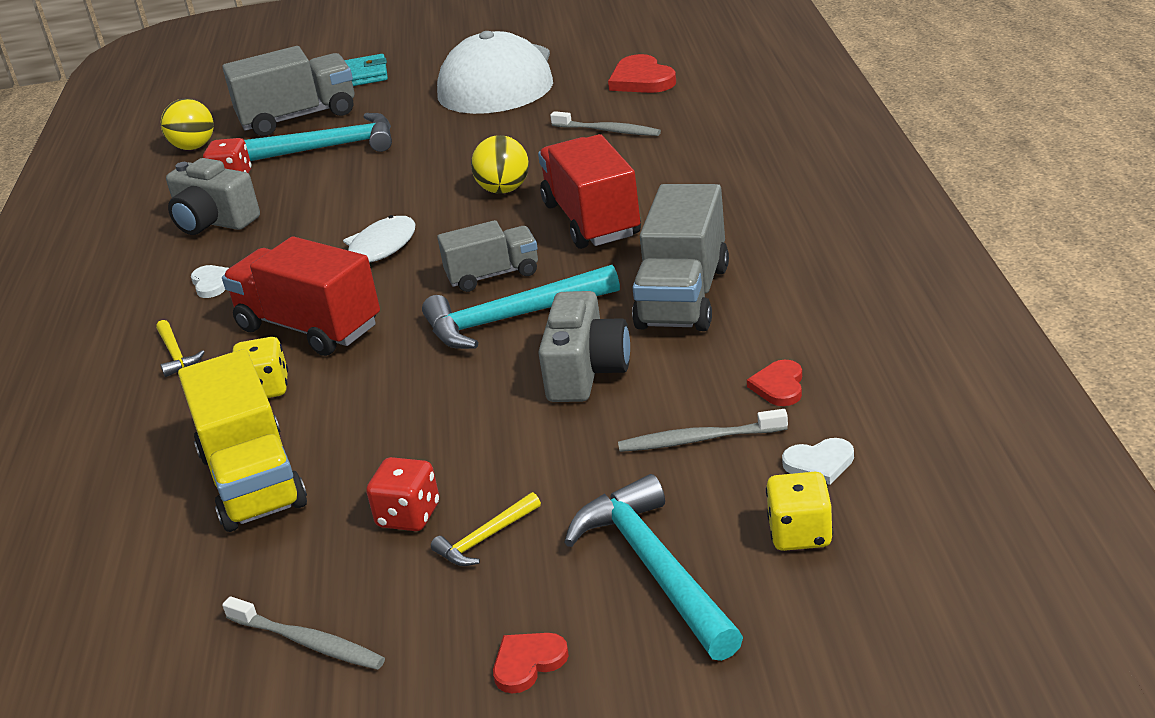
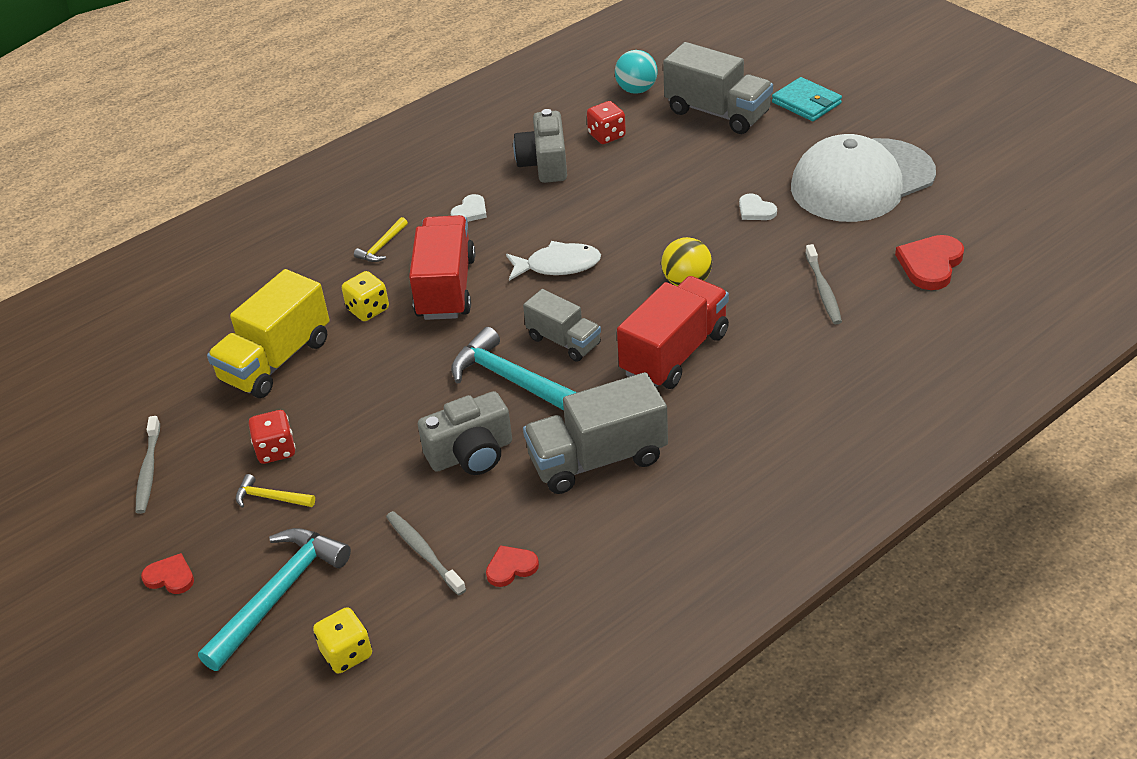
camera: 55 degrees right, 10 degrees up
(194, 147) = (636, 90): yellow ball -> turquoise ball
(330, 147) = (684, 155): turquoise hammer -> none
(819, 463) = (429, 631): white heart -> white heart (755, 210)

